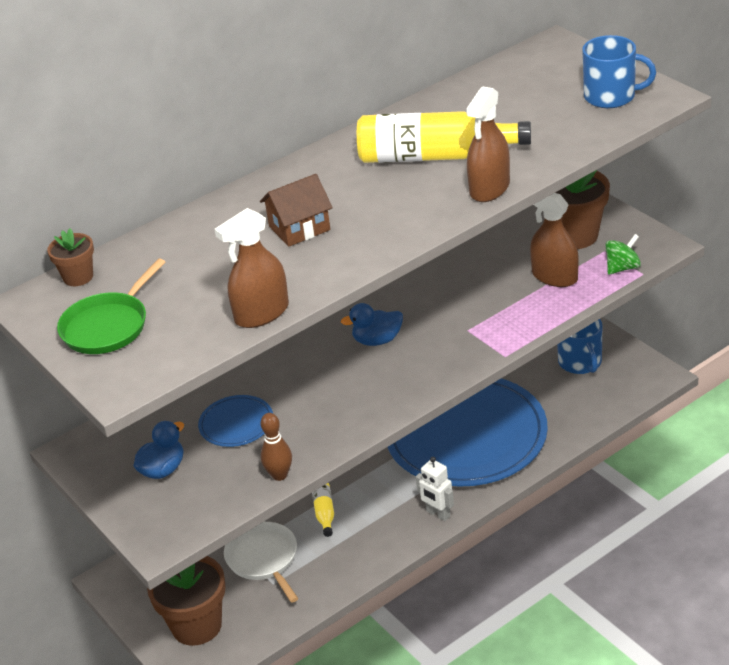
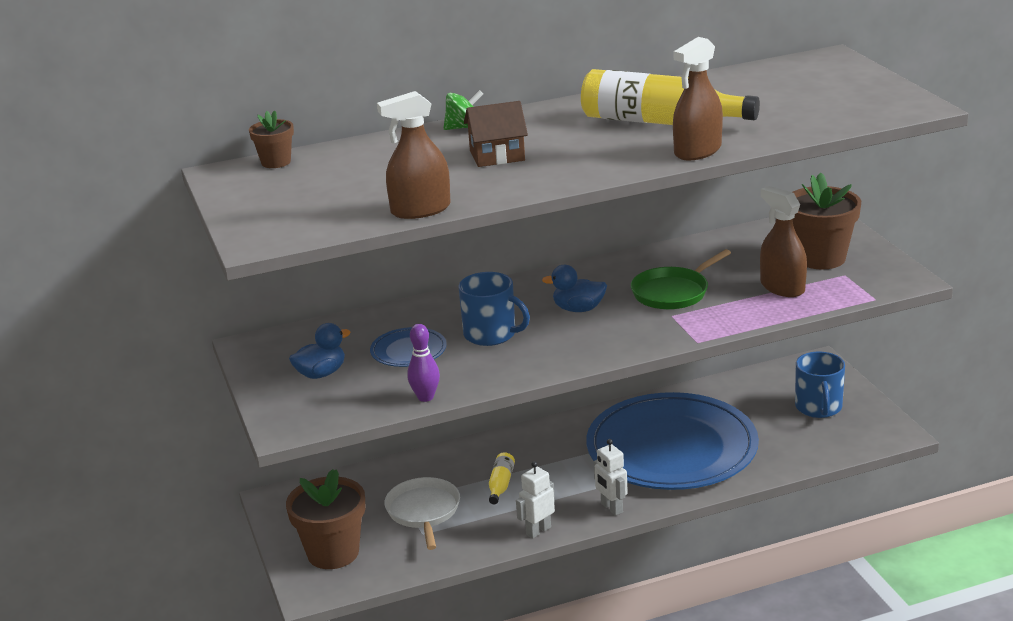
camera: 15 degrees right, 10 degrees down
(108, 326) = (277, 199): green pan -> green pan (673, 292)
(279, 475) = (425, 397): brown bowling pin -> purple bowling pin
(381, 554) = (538, 531): none -> white robot
(611, 96) = (864, 100): blue mug -> blue mug (491, 334)
(622, 268) = (856, 291): green spinning top -> green spinning top (464, 127)

